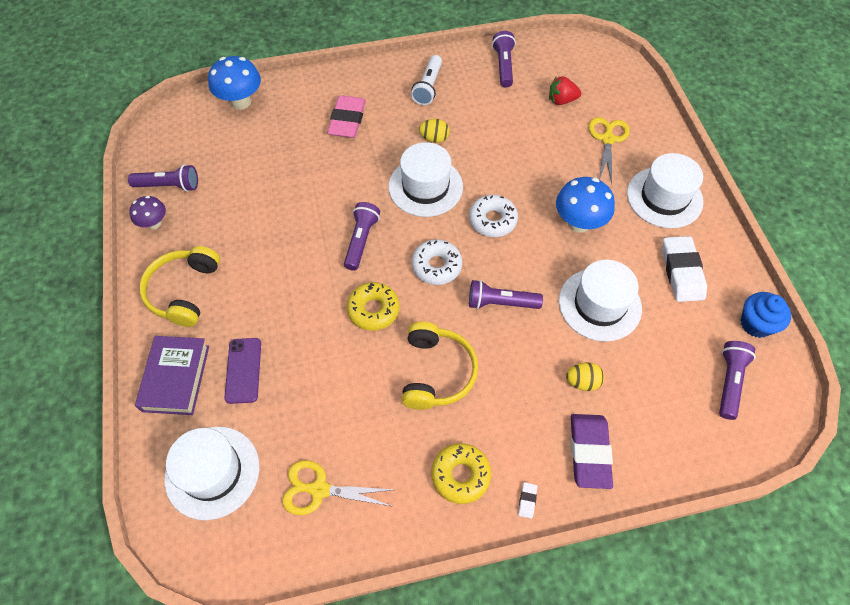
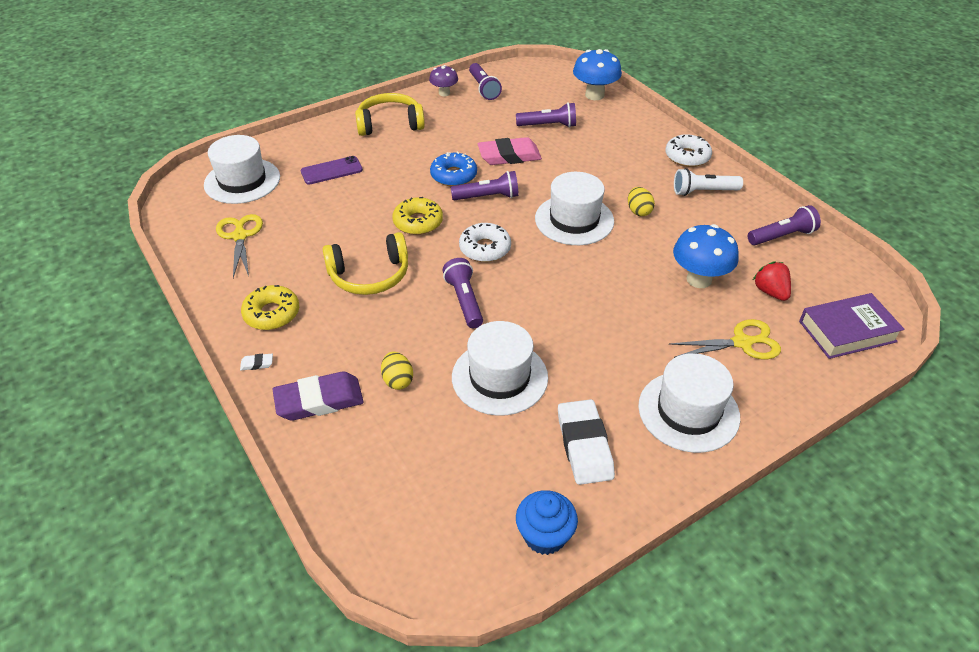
camera: 70 degrees right, 15 degrees down
(176, 378) = (313, 142): purple book -> purple book (847, 331)
(312, 258) = (453, 175): none -> blue donut
(347, 120) = (619, 154): pink eraser -> pink eraser (509, 156)
(492, 220) = (562, 273): white donut -> white donut (687, 157)
(579, 223) = (600, 340): blue mushroom -> blue mushroom (699, 279)
(681, 271) = (584, 445): white eraser -> white eraser turned 75 degrees counterclockwise
(729, 382) = (447, 516): purple flashlight -> purple flashlight (548, 125)

